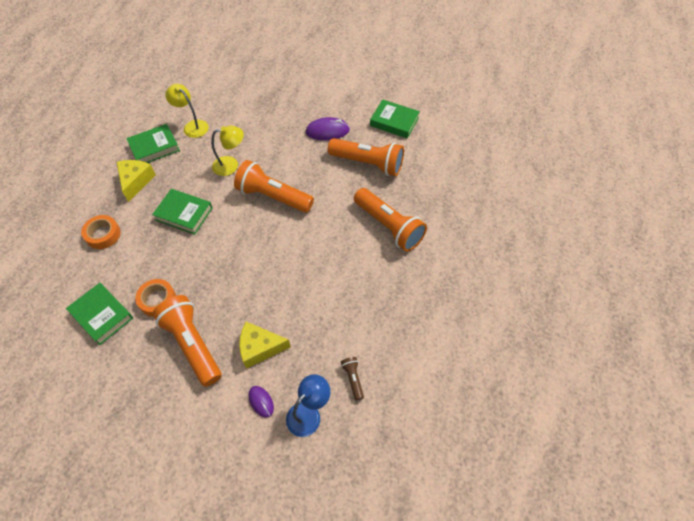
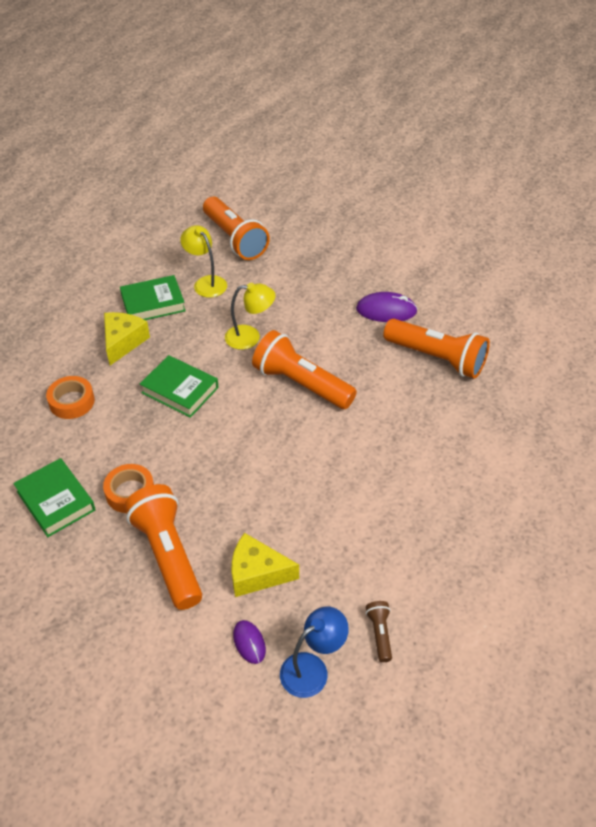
camera: 10 degrees right, 10 degrees down
(389, 226) = (455, 443): orange flashlight -> orange flashlight (235, 239)
(394, 122) = (480, 309): green book -> none

